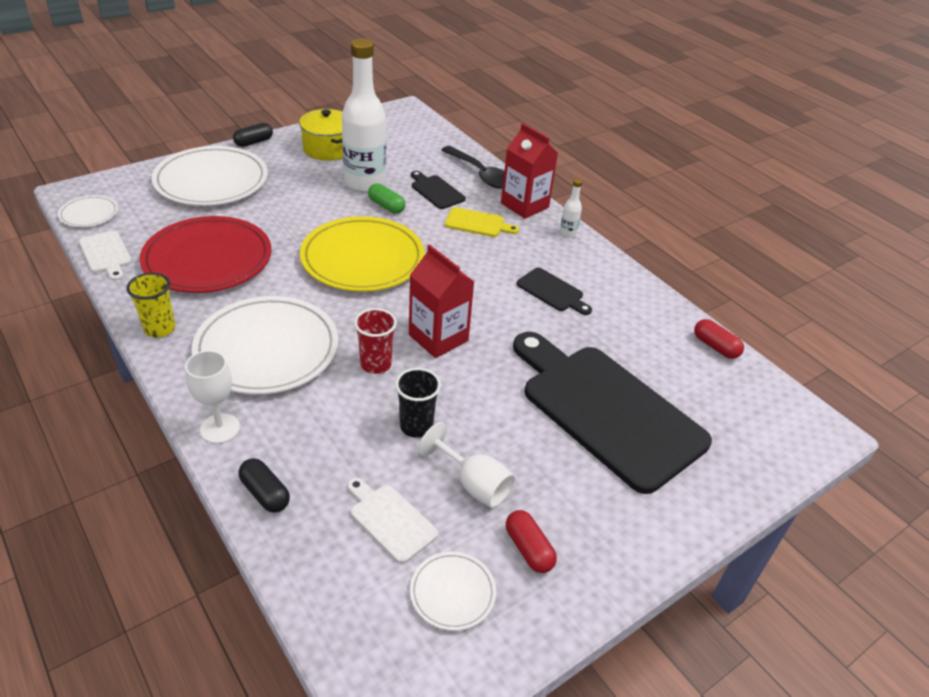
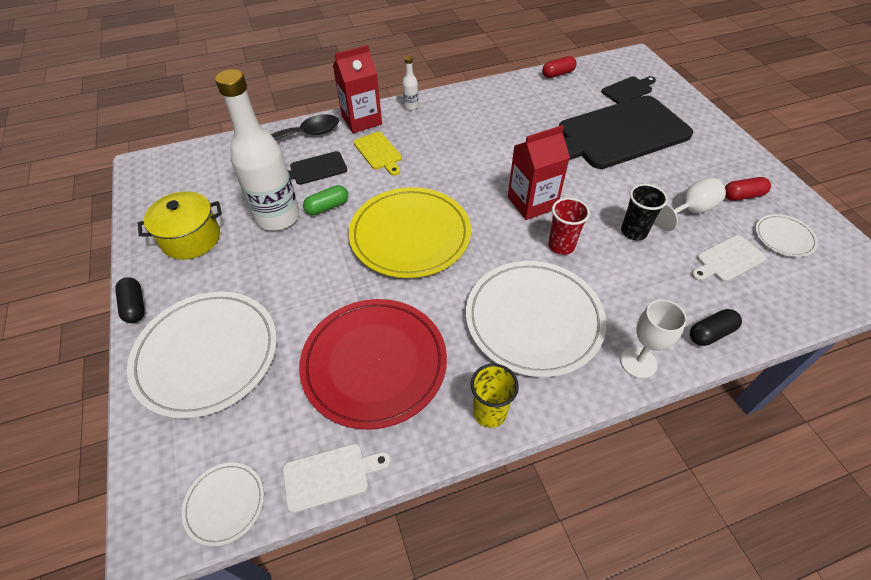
camera: 70 degrees left, 10 degrees up
(477, 223) = (379, 152): yellow cutting board -> yellow cutting board turned 120 degrees clockwise
(552, 291) = (484, 130): black cutting board -> black cutting board (628, 90)

